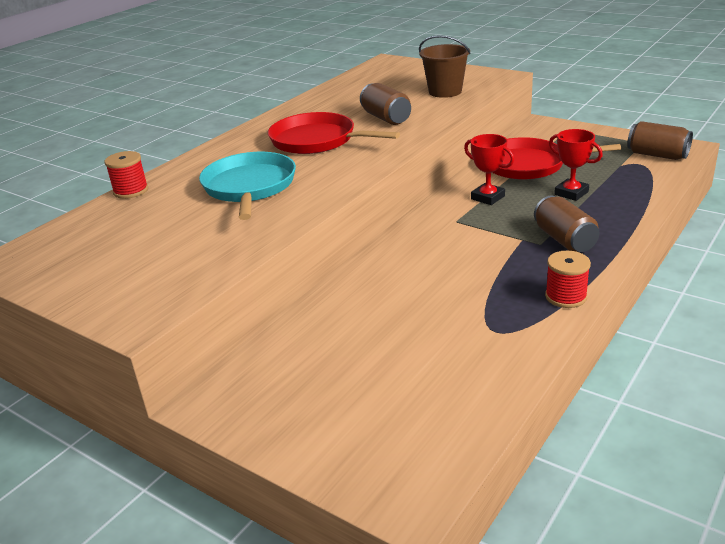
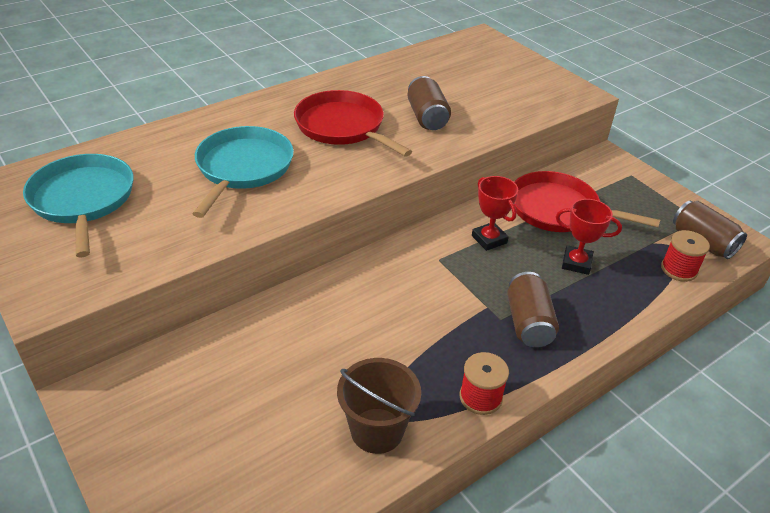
camera: 15 degrees right, 10 degrees up
(111, 245) = (83, 200): none -> turquoise pan
(131, 191) = (141, 136): red spool -> red spool (679, 269)
(445, 91) = (509, 99): brown bucket -> brown bucket (377, 430)
(571, 193) = (576, 263): red trophy -> red trophy turned 45 degrees counterclockwise

